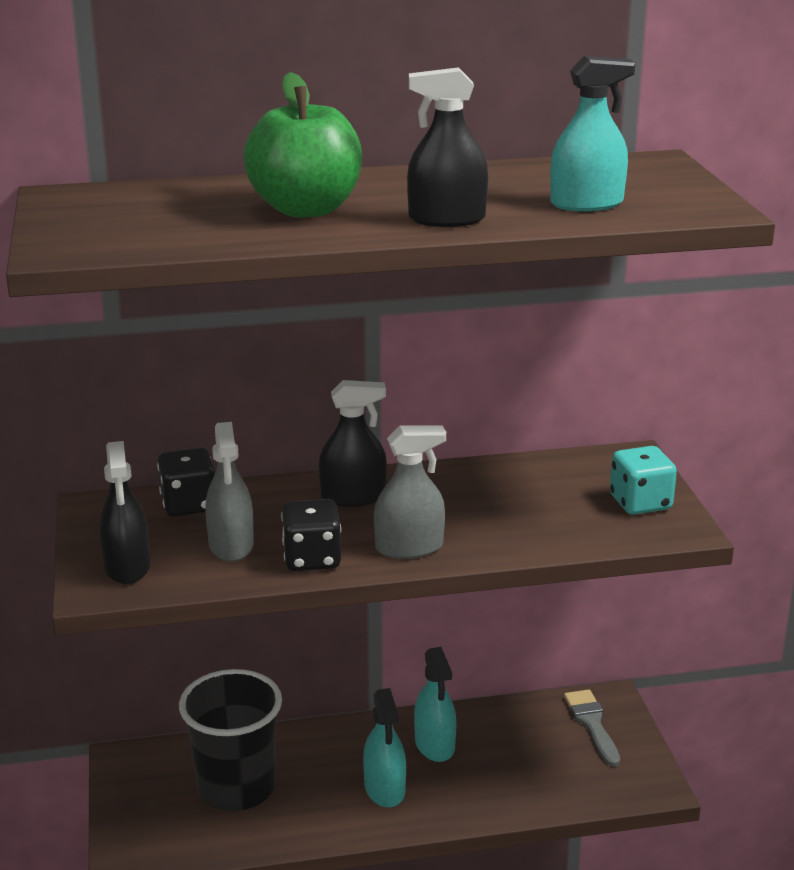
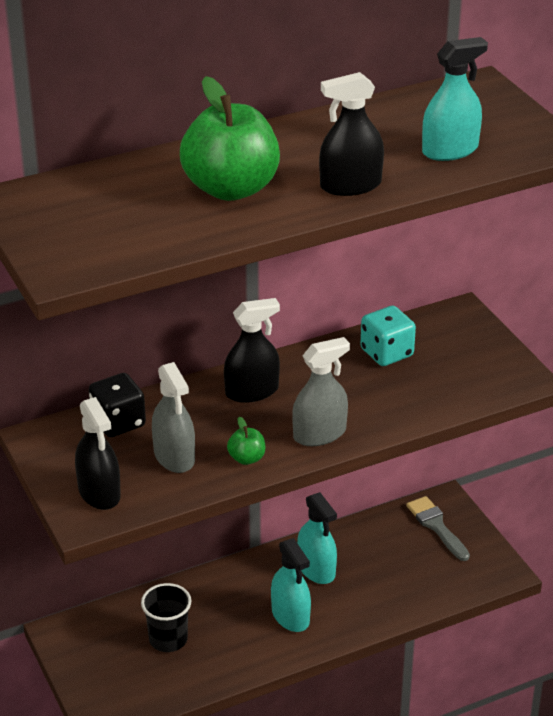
camera: 15 degrees left, 10 degrees up
(236, 788) = (168, 639): black cup -> black cup, size x0.58
(312, 559) = (246, 458): black dice -> green apple
(640, 503) = (484, 359): turquoise dice -> turquoise dice (387, 353)

